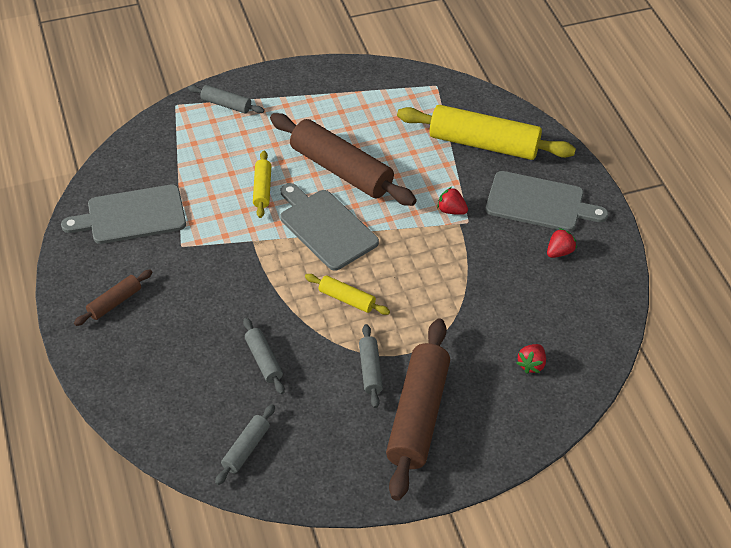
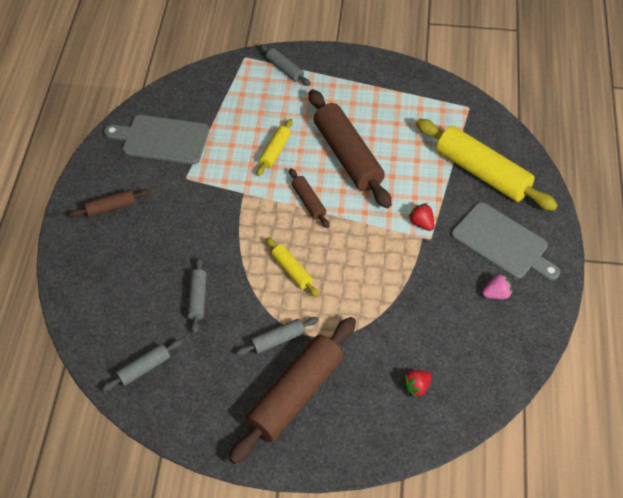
camera: 25 degrees right, 5 degrees up
(326, 227) = (308, 202): grey cutting board -> brown rolling pin
(370, 370) = (277, 340): grey rolling pin -> grey rolling pin turned 45 degrees clockwise
(559, 252) = (496, 294): red strawberry -> pink strawberry

